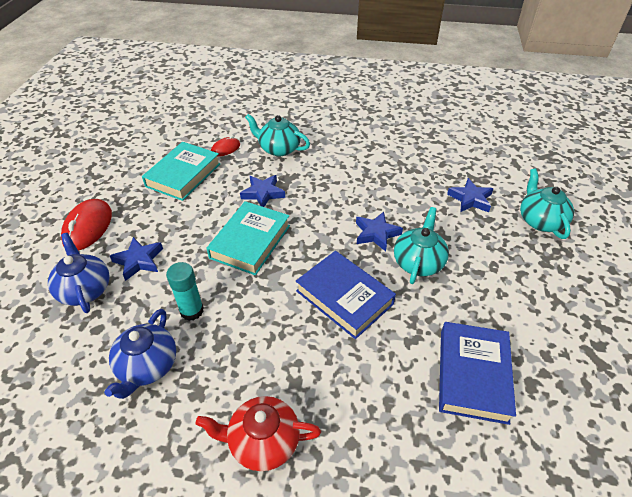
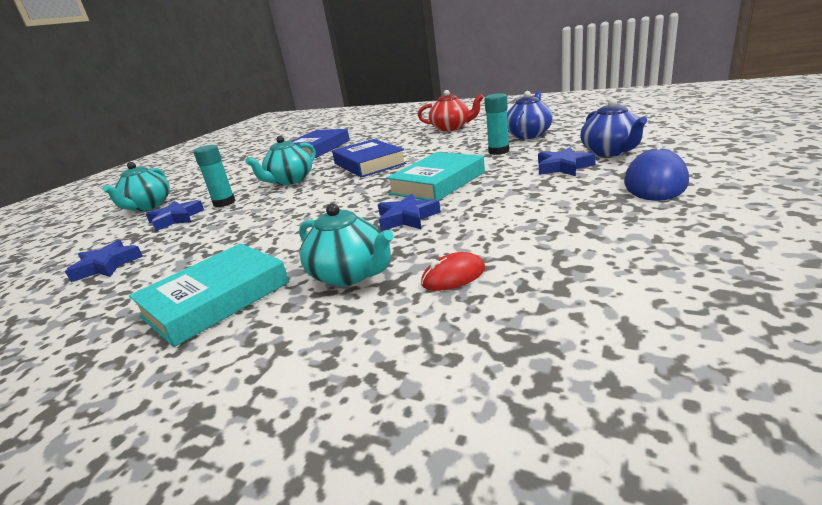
camera: 160 degrees left, 20 degrees down
(88, 227) = (655, 183): red mouse -> blue mouse
(183, 175) = (533, 236): turquoise book -> turquoise book (216, 299)
(376, 233) = (305, 193): blue star -> blue star (107, 265)
(451, 222) = (224, 203): none -> turquoise glue stick

